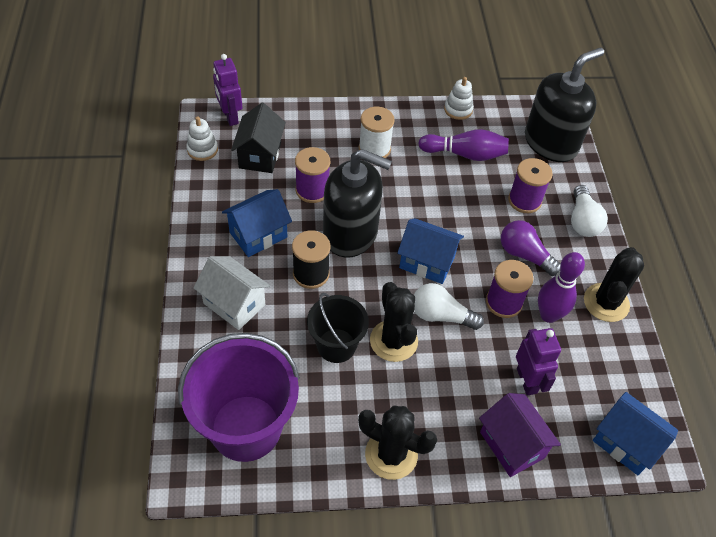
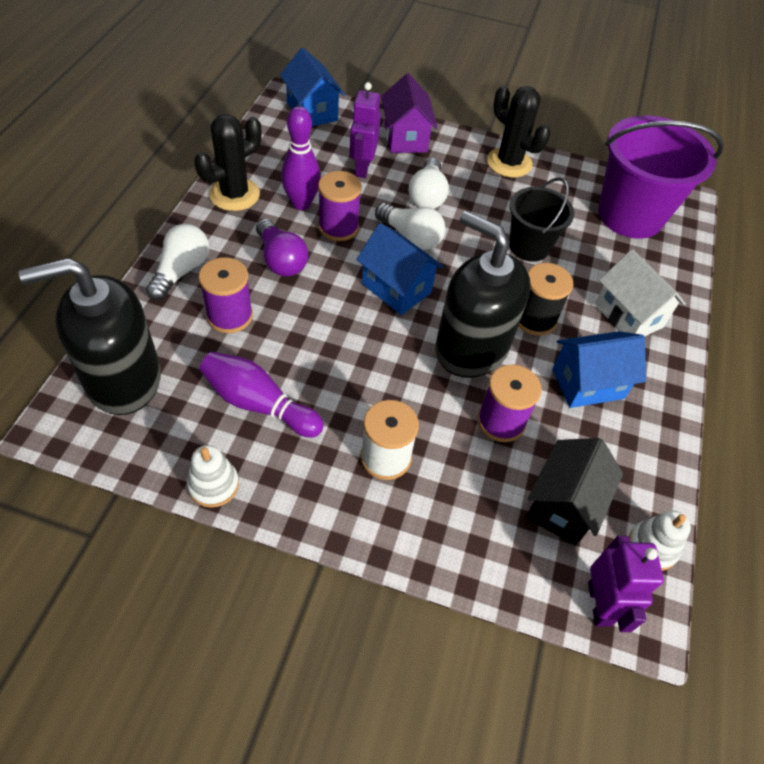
camera: 160 degrees left, 0 degrees up
(393, 341) = (470, 232): black cactus -> none
(450, 370) = (427, 195): none -> white light bulb

